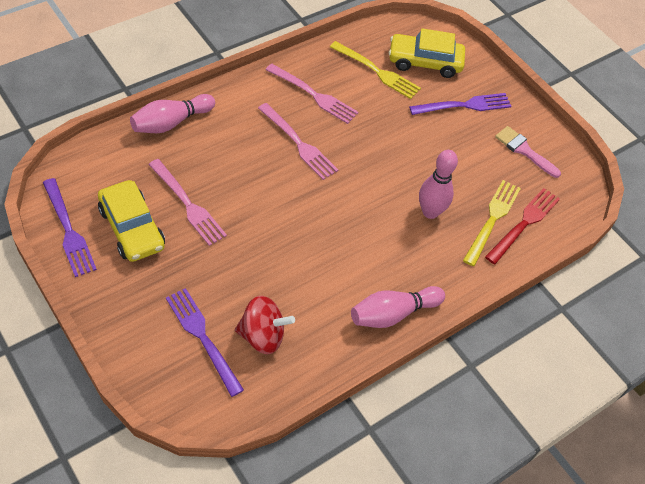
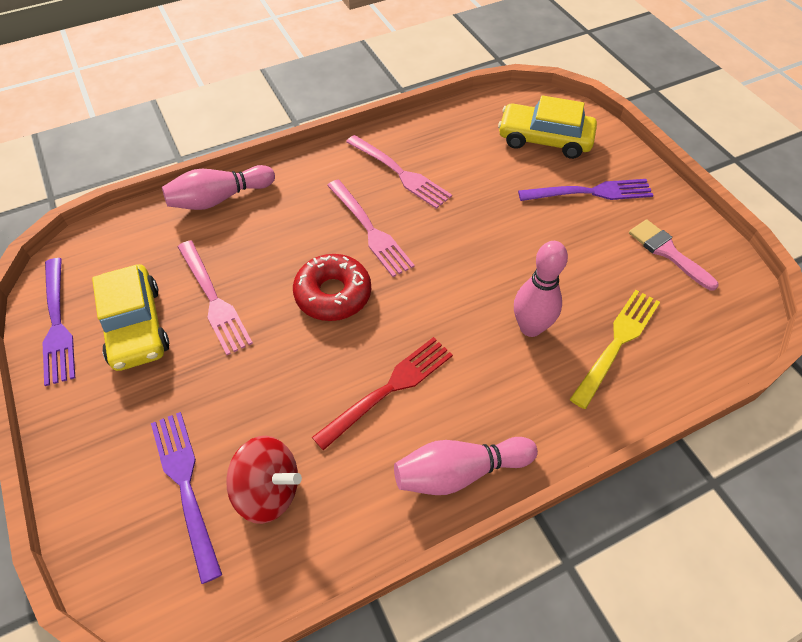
camera: 15 degrees right, 0 degrees up
(280, 195) = (333, 294): none -> red donut
(377, 71) = (483, 148): yellow fork -> none
(524, 224) = (662, 352): red fork -> red fork (389, 389)

